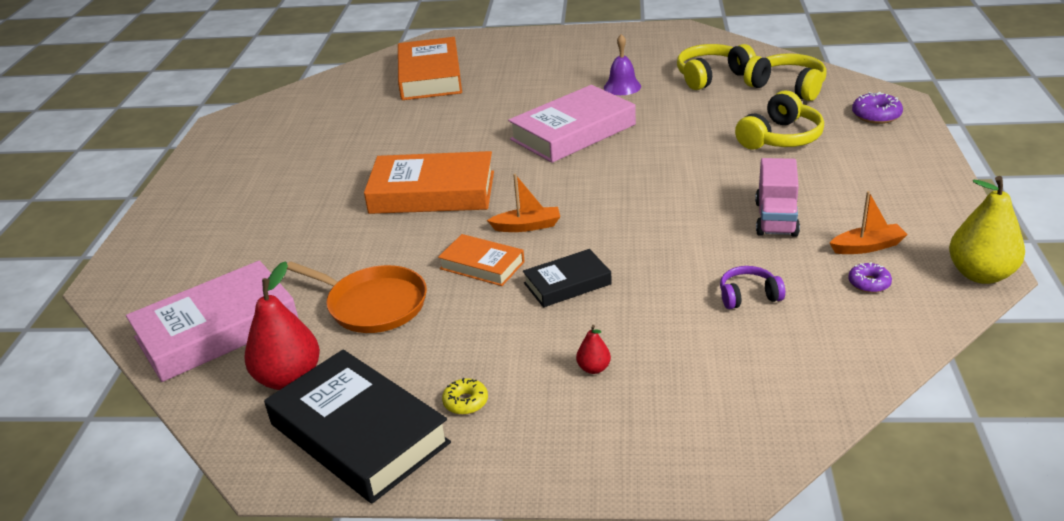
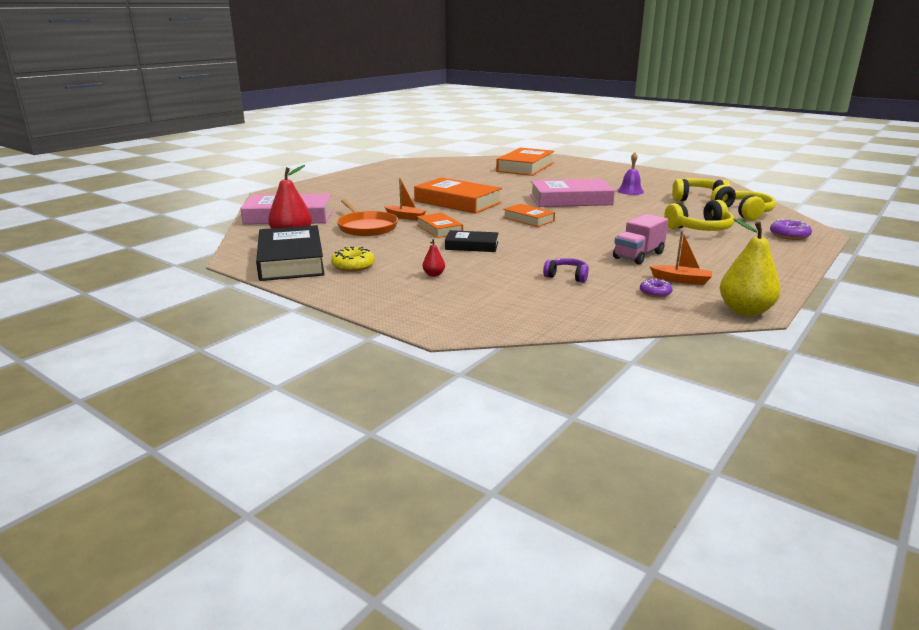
camera: 30 degrees right, 10 degrees down
(465, 402) = (353, 266): yellow donut -> yellow donut, size x1.50
(527, 226) = (486, 223): orange boat -> orange boat (405, 217)
(570, 195) = (528, 219): none -> orange book

